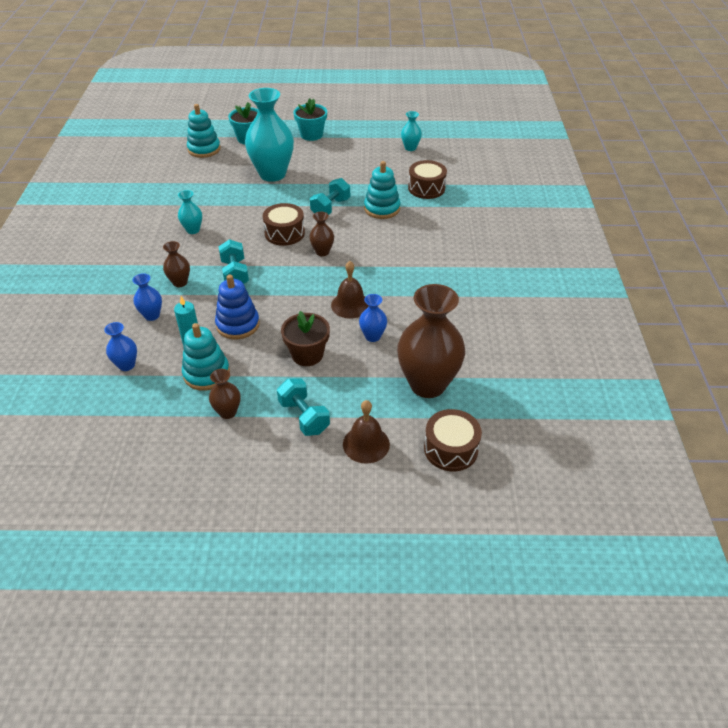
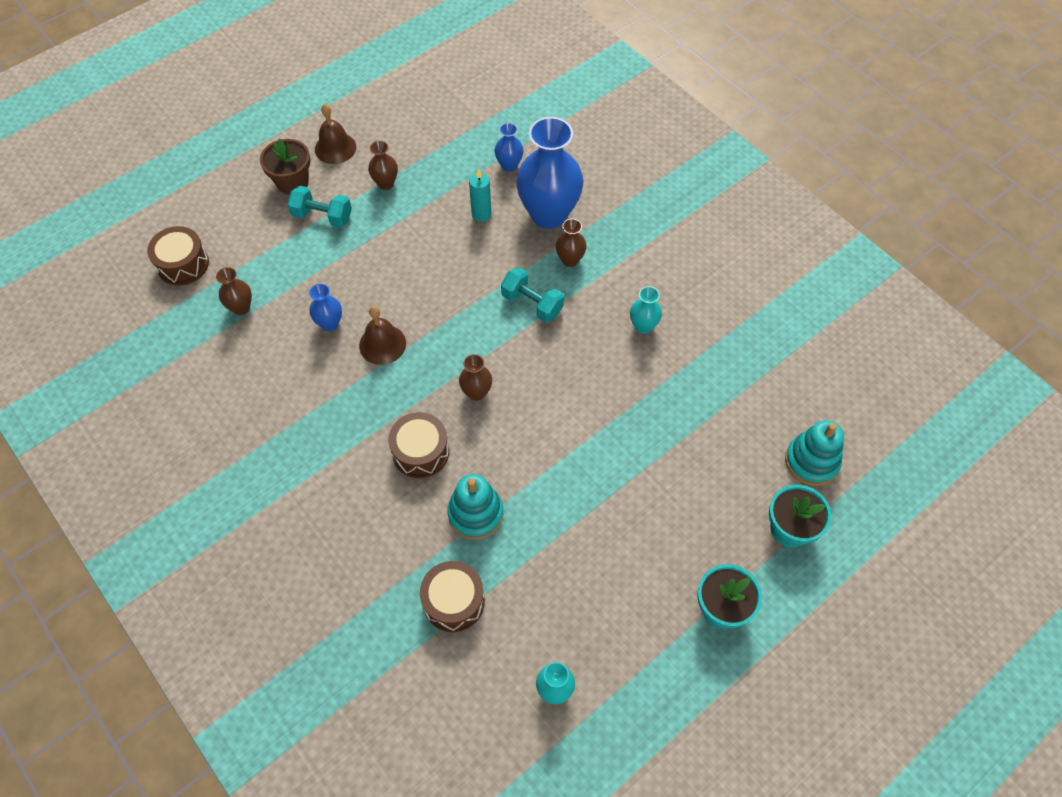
camera: 140 degrees right, 15 degrees up
(152, 315) = (549, 214): blue vase -> blue vase, size x2.19
(206, 373) = (438, 199): turquoise stacking toy -> none
(238, 325) = (464, 255): blue stacking toy -> none
(272, 174) = (671, 478): turquoise vase -> none
(284, 233) = (545, 390): brown drum -> brown drum (420, 452)
(307, 355) = (372, 267): brown flower pot -> brown flower pot (292, 182)
(330, 208) = (537, 469): turquoise dumbbell -> none
(366, 444) = (254, 227): brown bell -> brown bell (335, 148)
(427, 384) = (241, 308): brown vase -> brown vase, size x0.46

